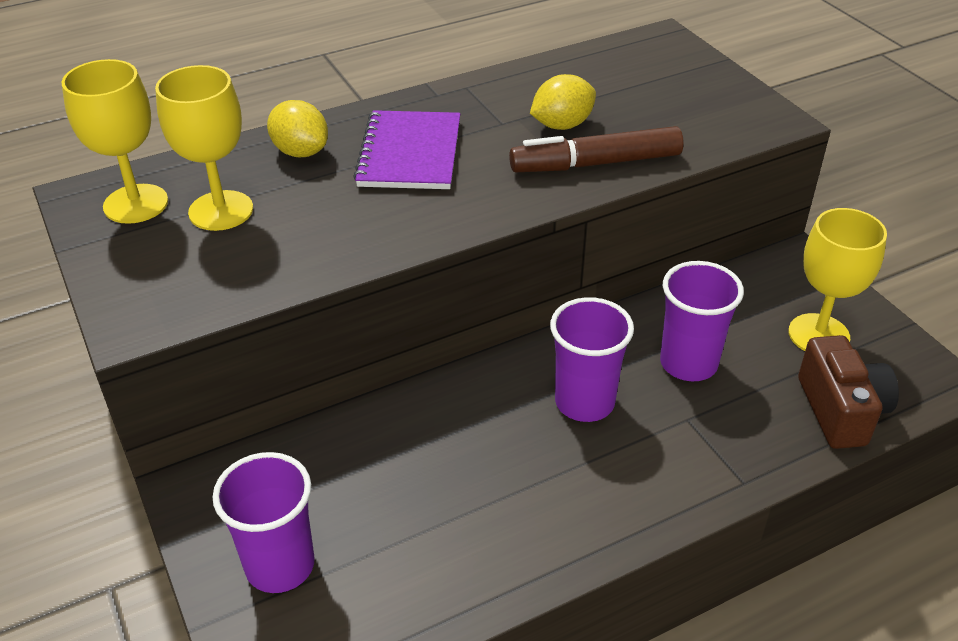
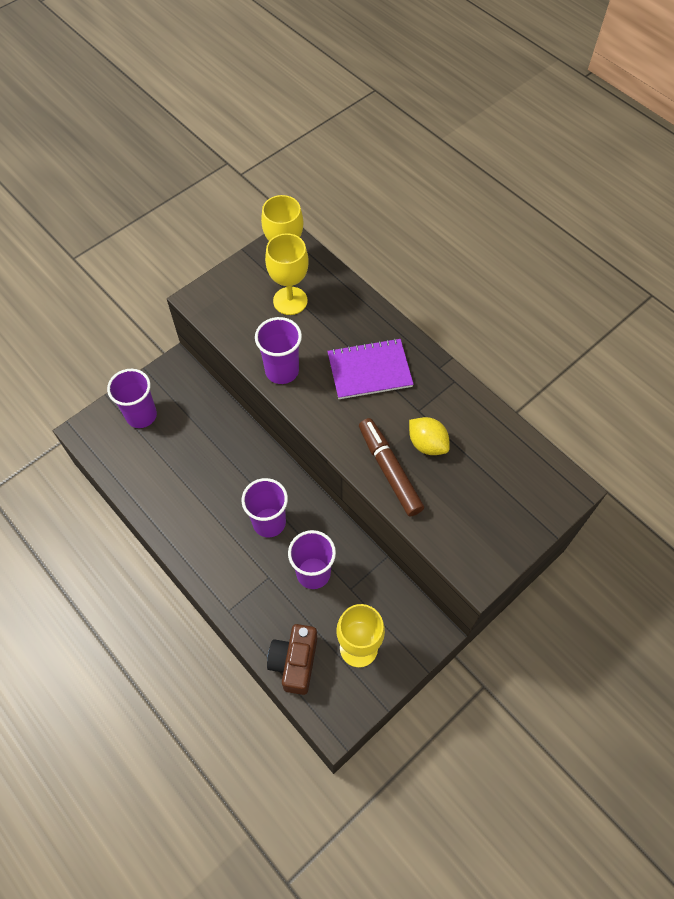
camera: 75 degrees right, 20 degrees up
(300, 152) = (354, 317): yellow lemon -> none
(362, 240) = (282, 371): none -> purple cup
(841, 410) = (294, 662): brown camera -> brown camera turned 120 degrees clockwise

